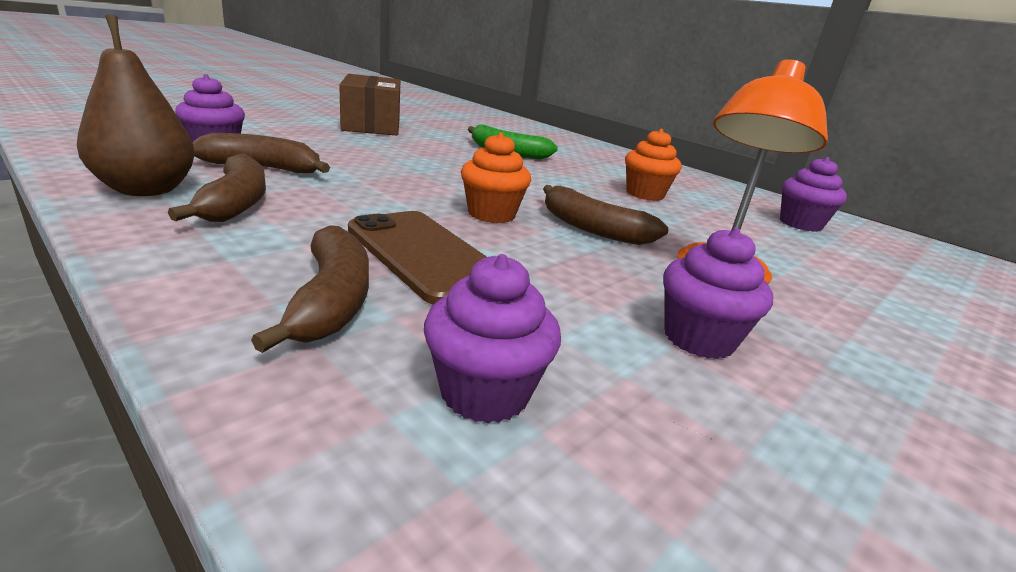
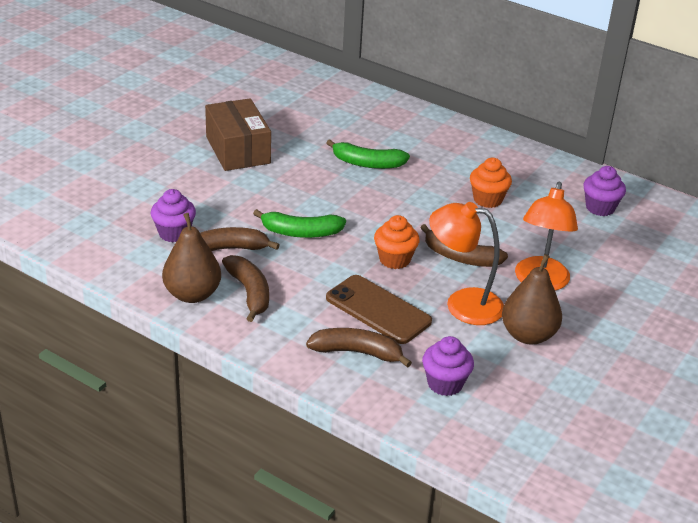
camera: 10 degrees left, 10 degrees up
(331, 300) = (357, 352): brown banana -> brown banana turned 60 degrees counterclockwise
(380, 174) = (301, 232): none -> green banana
(578, 274) = (462, 304): none -> orange lamp
(698, 339) = (528, 335): purple cupcake -> brown pear

